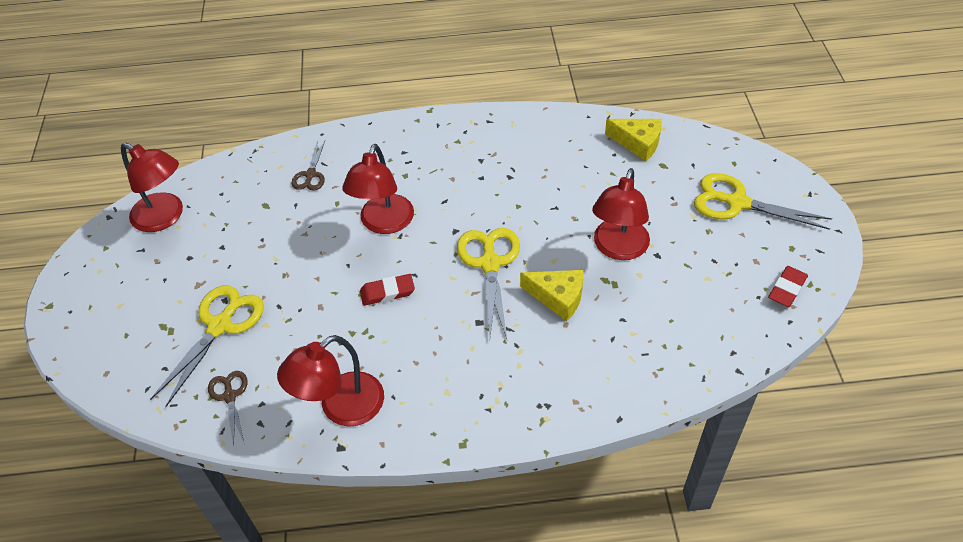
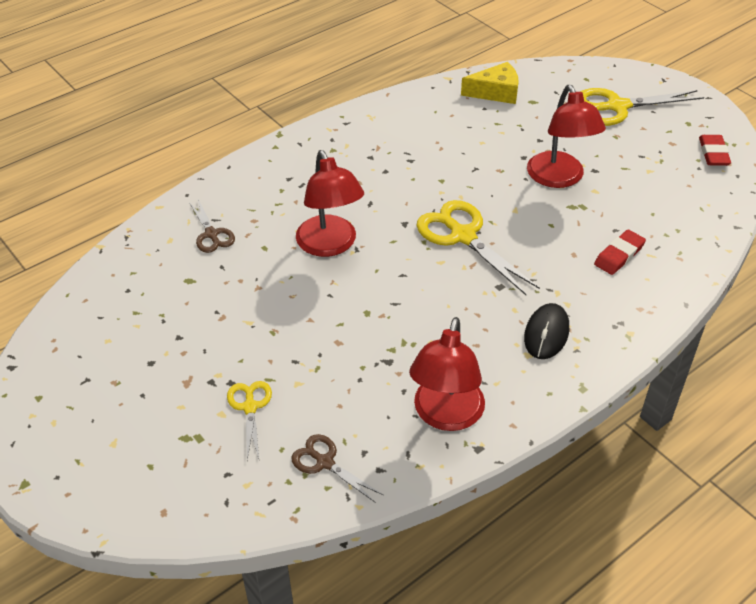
camera: 35 degrees left, 5 degrees down
(165, 217) = (83, 338): red lamp -> none
(220, 326) = (250, 407): yellow scissors -> yellow scissors, size x0.56
(387, 292) = (392, 300): red eraser -> red eraser (619, 255)
(477, 382) = (546, 333): none -> black mouse
(558, 297) = (547, 236): yellow cheese -> none

